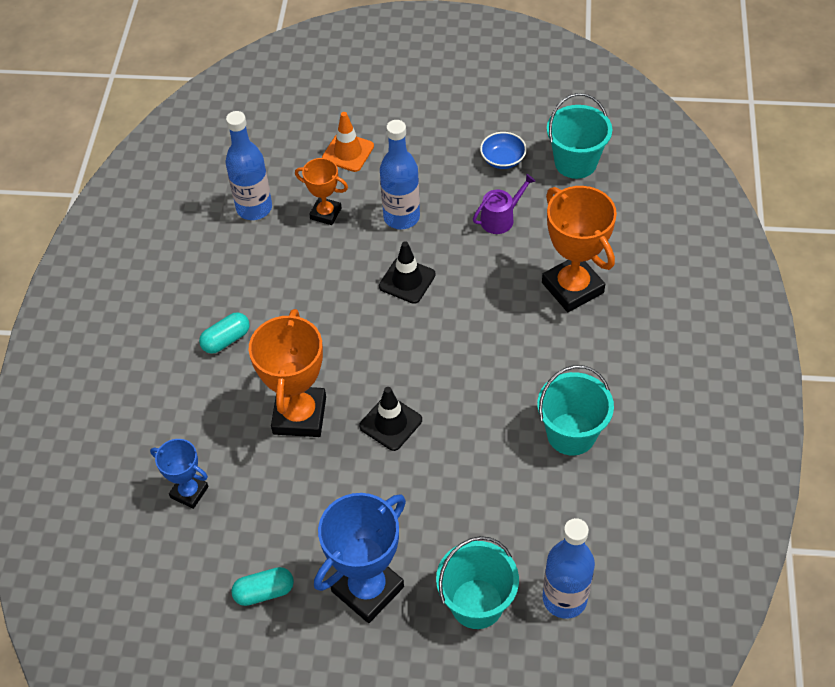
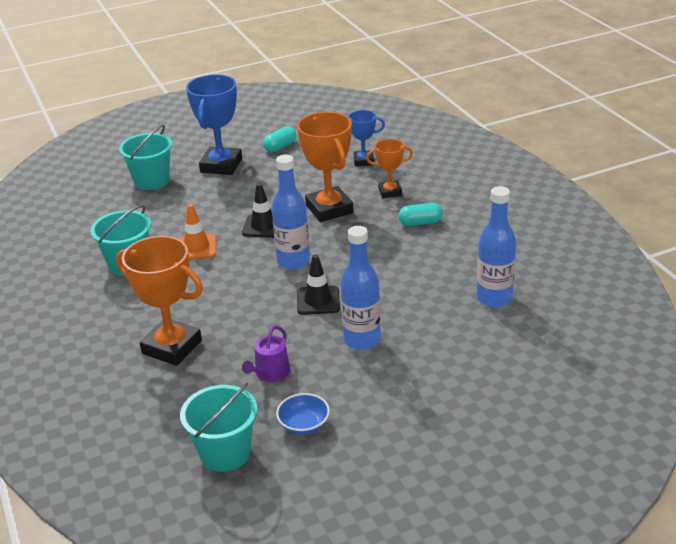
camera: 150 degrees right, 20 degrees down
(226, 340) = (420, 223): turquoise capsule -> turquoise capsule turned 60 degrees clockwise
(325, 213) = (430, 317): orange trophy -> orange trophy (390, 192)
(348, 152) = (461, 370): orange traffic cone -> orange traffic cone (196, 247)
(564, 598) = (97, 199): blue bottle -> blue bottle (293, 261)

